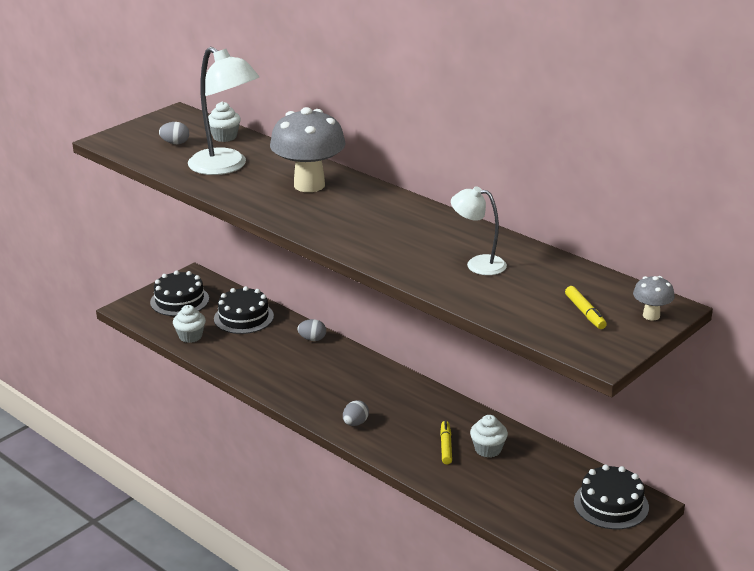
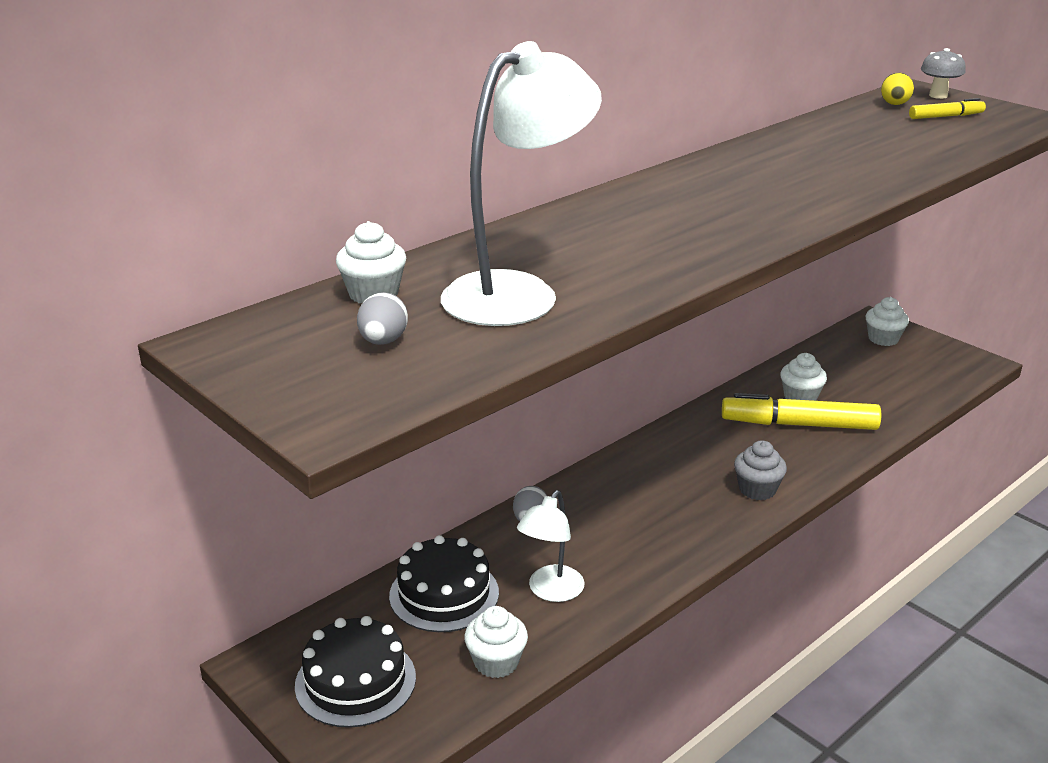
camera: 85 degrees left, 0 degrees up
(309, 185) = (608, 230): grey mushroom -> none
(355, 423) = (757, 489): grey egg -> grey cupcake
(446, 446) = (799, 424): yellow marker -> yellow marker, size x1.99
(478, 264) = (849, 150): white lamp -> white lamp (551, 591)
(611, 292) = (894, 104): none -> yellow egg
(611, 504) = (883, 339): black cake -> white cupcake

